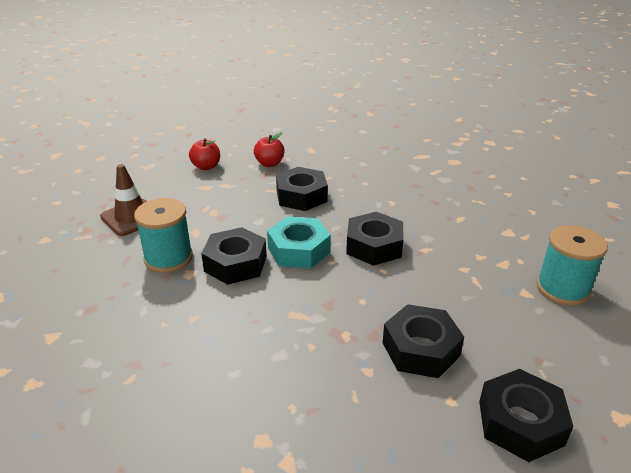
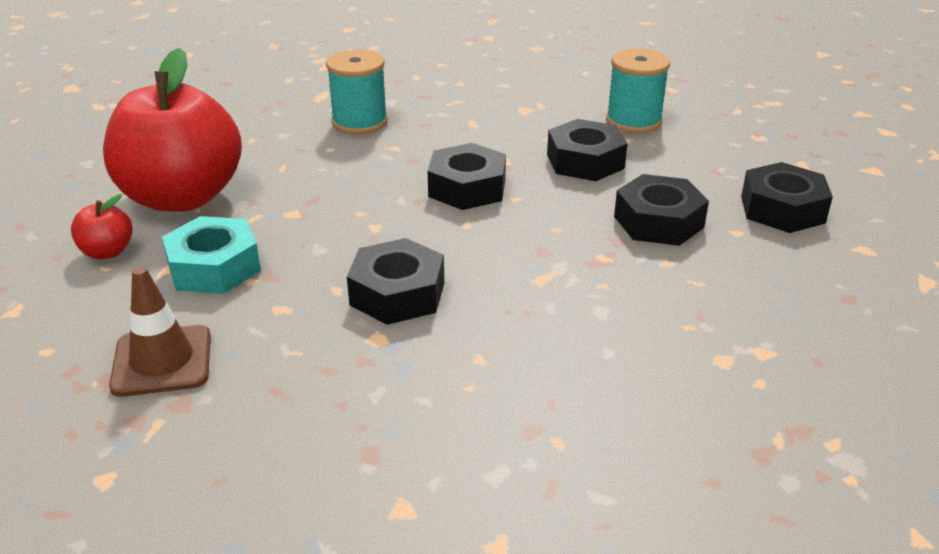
camera: 60 degrees left, 0 degrees up
(168, 258) = (321, 348): turquoise spool -> turquoise spool (359, 122)
(269, 163) = (182, 197): red apple -> red apple, size x2.46
(299, 250) = (420, 238): turquoise nut -> turquoise nut (214, 267)
(301, 196) = (302, 199): black nut -> black nut (585, 161)

